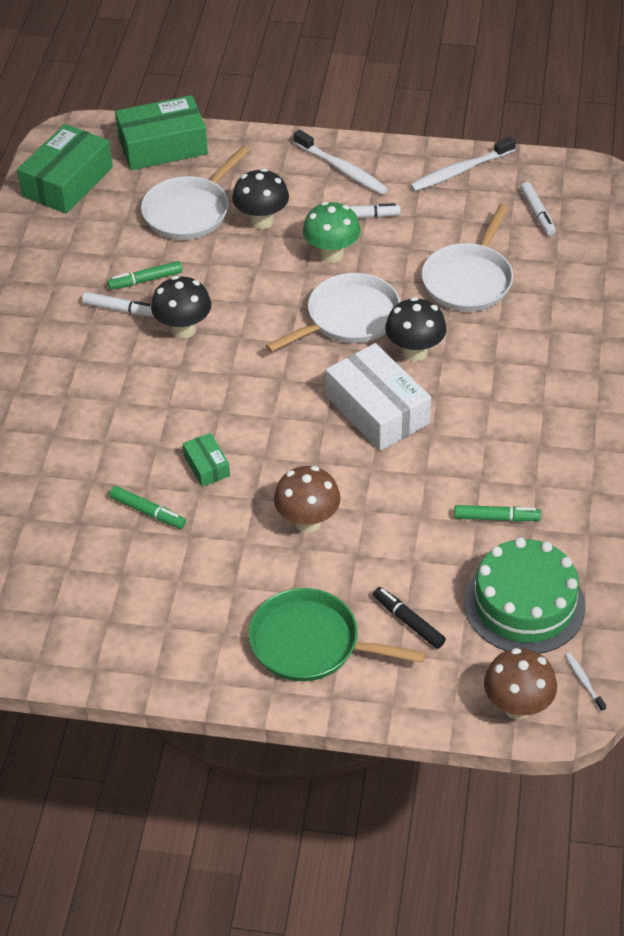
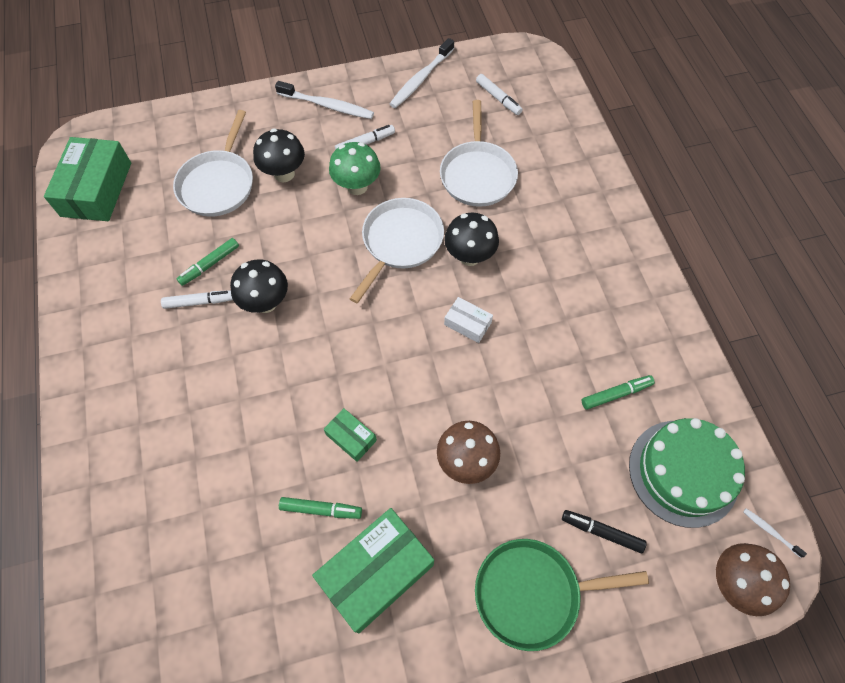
camera: 25 degrees left, 15 degrees up
(163, 146) = (166, 129): green box -> green box (376, 572)
(377, 410) = (467, 323): white box -> white box, size x0.49

